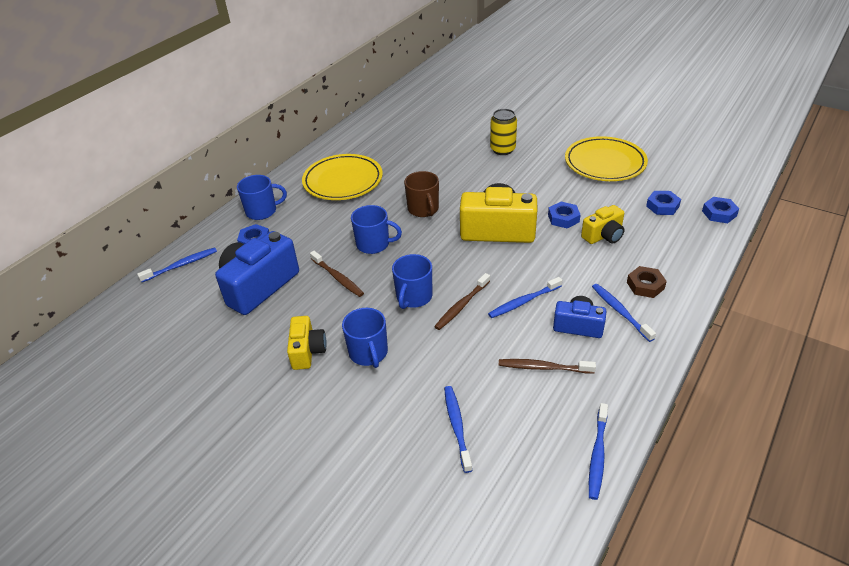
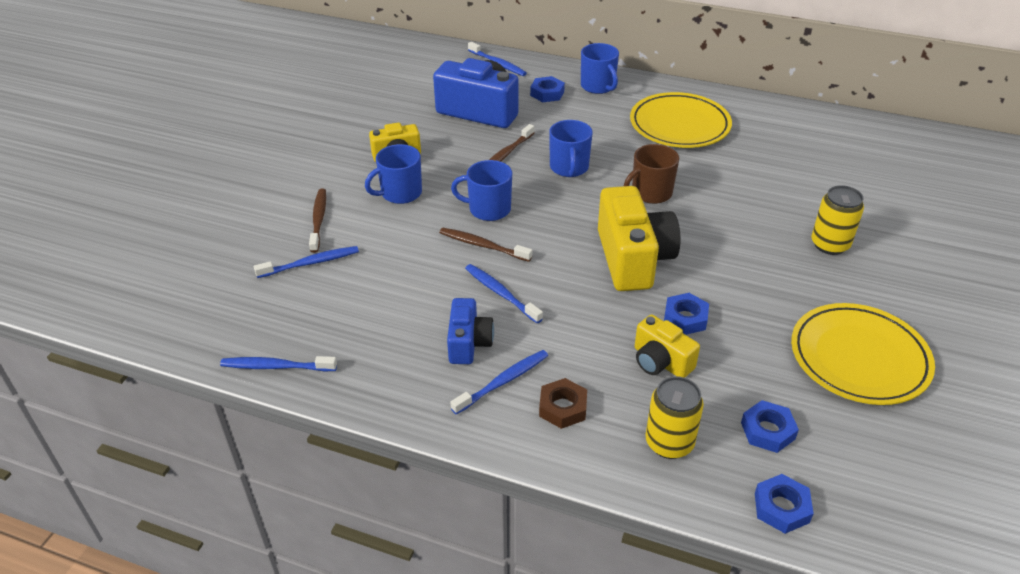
camera: 75 degrees right, 0 degrees up
(544, 367) = (396, 318): brown toothbrush -> brown toothbrush (318, 220)
(674, 244) = (669, 443): none -> yellow can

